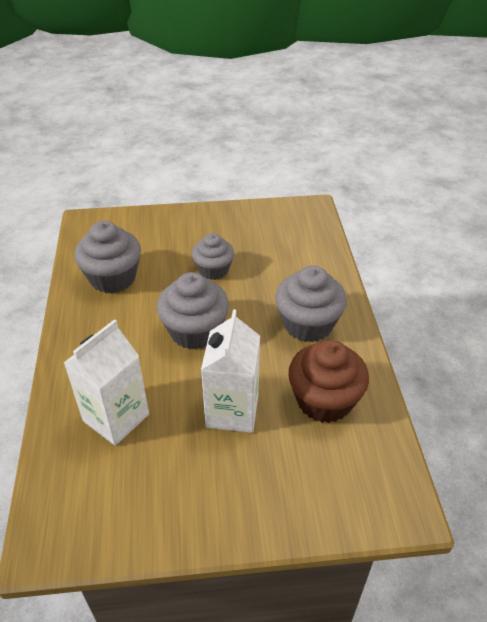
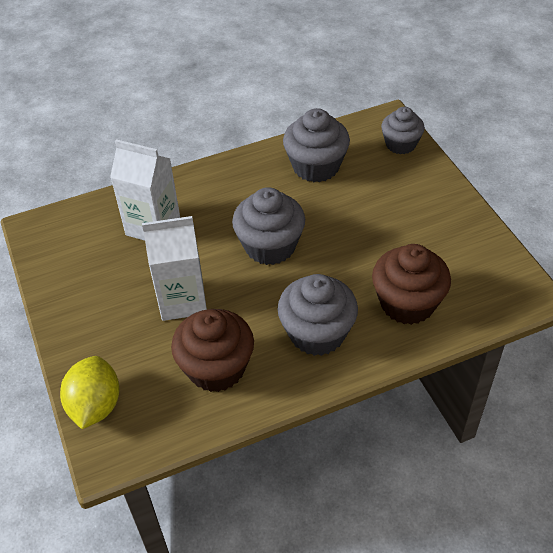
camera: 75 degrees right, 5 degrees up
(213, 270) = (364, 235): grey cupcake -> grey cupcake (400, 144)
(296, 266) = (407, 303): none -> brown cupcake
(343, 511) = (95, 406): none -> yellow lemon

